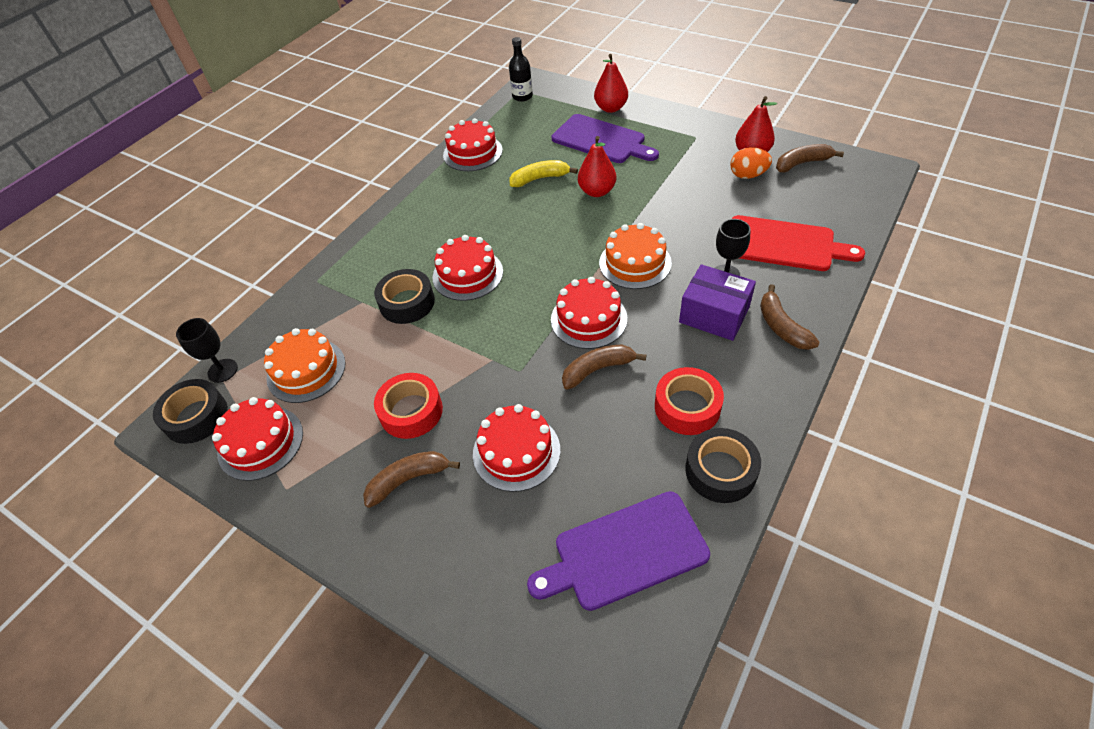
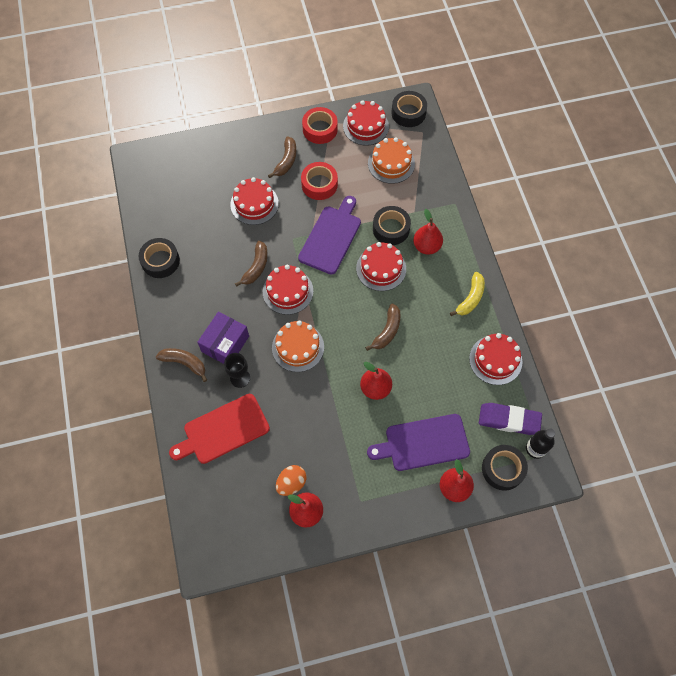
camera: 130 degrees right, 15 degrees up
(222, 370) = (428, 135): black goblet -> none
(399, 263) = (426, 246): none -> red pear
(517, 118) = (509, 420): none -> purple eraser
(540, 178) = (423, 371): yellow banana -> yellow banana (470, 298)
(561, 99) = (502, 469): none -> black tape
(624, 552) = (174, 201): purple cutting board -> purple cutting board (331, 237)
(687, 407) = (198, 280): red tape -> red tape (320, 129)
(714, 315) = (225, 344): purple box -> purple box turned 45 degrees counterclockwise
(802, 163) = (263, 527): brown banana -> brown banana (387, 331)

